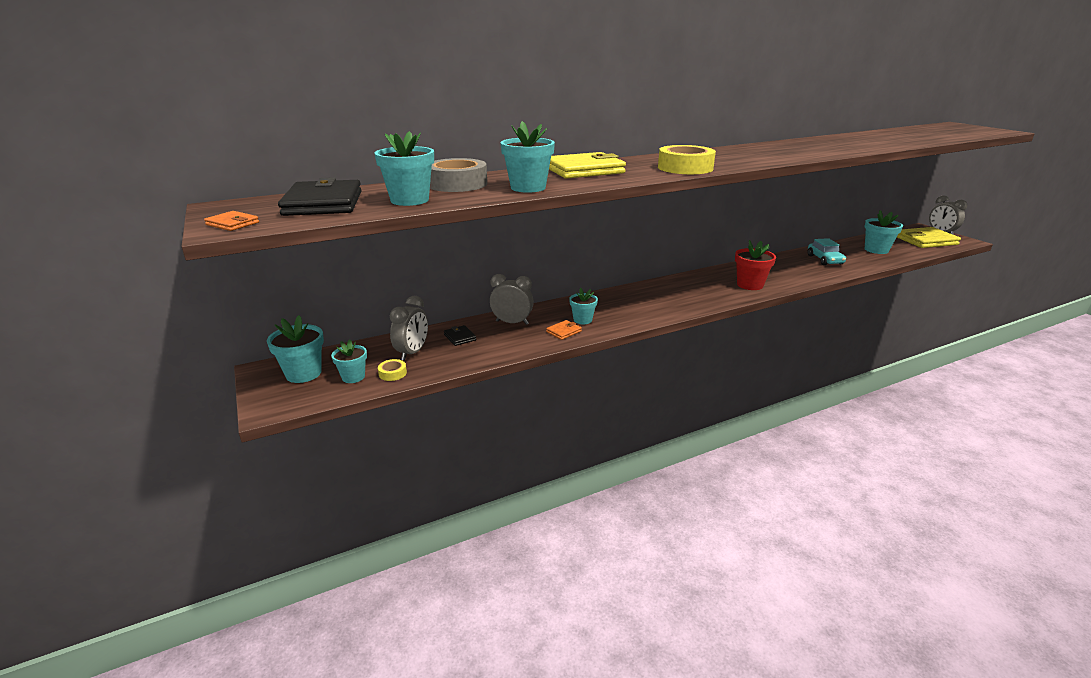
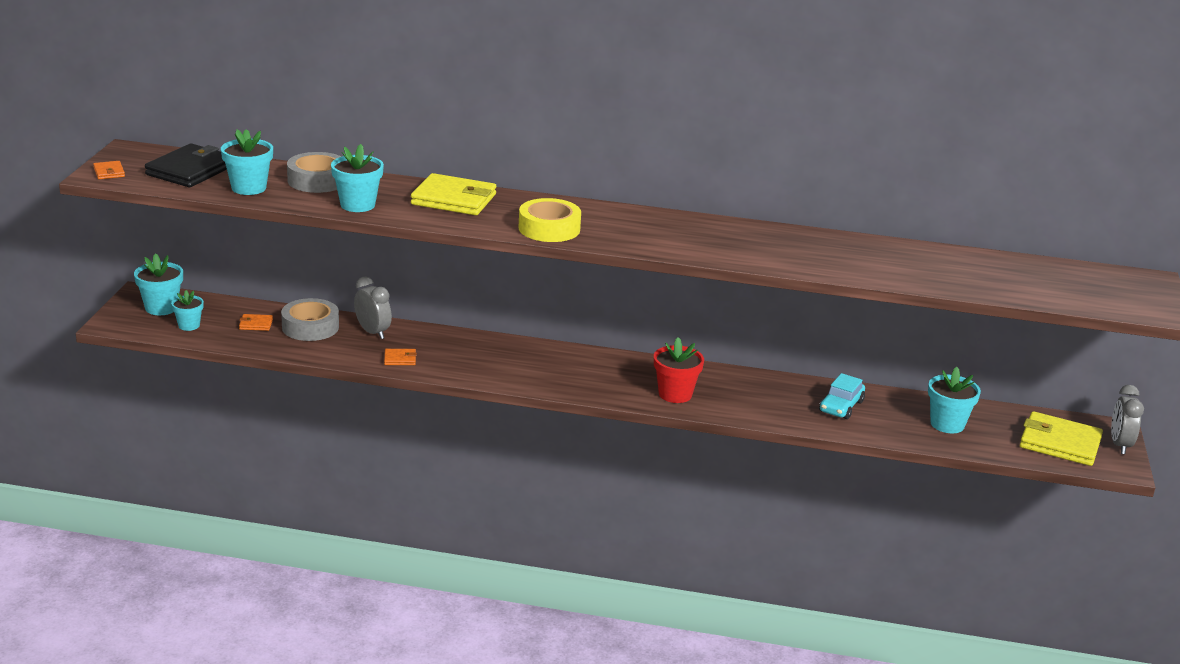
camera: 35 degrees right, 0 degrees up
(392, 373) = (218, 335): yellow tape -> none
(412, 352) = (256, 324): grey clock -> orange wallet
(460, 337) = (310, 327): black wallet -> grey tape
(582, 320) = (436, 356): turquoise flower pot -> none

